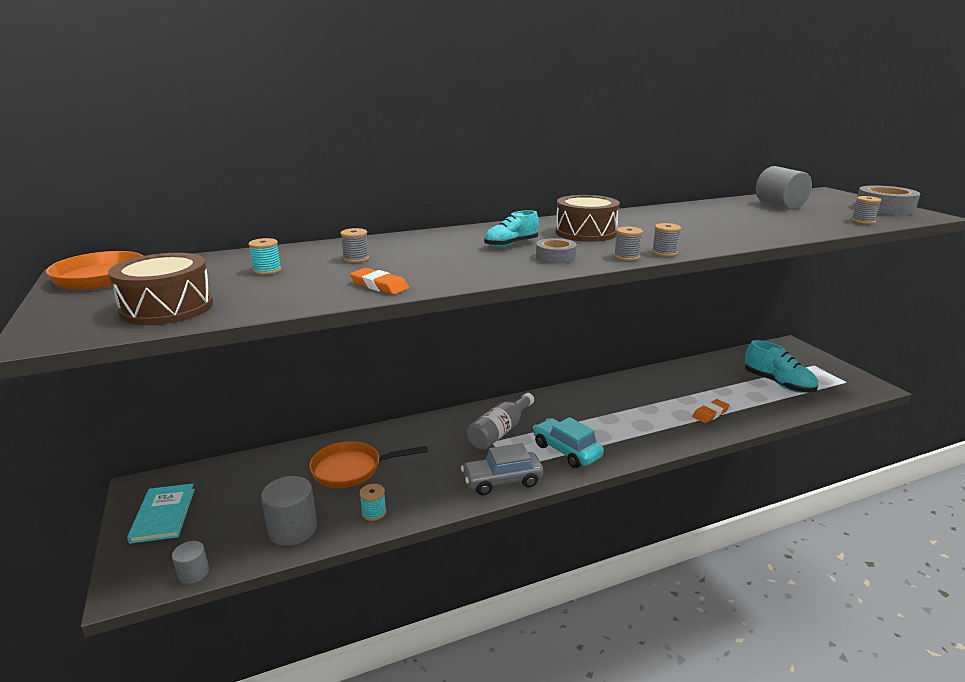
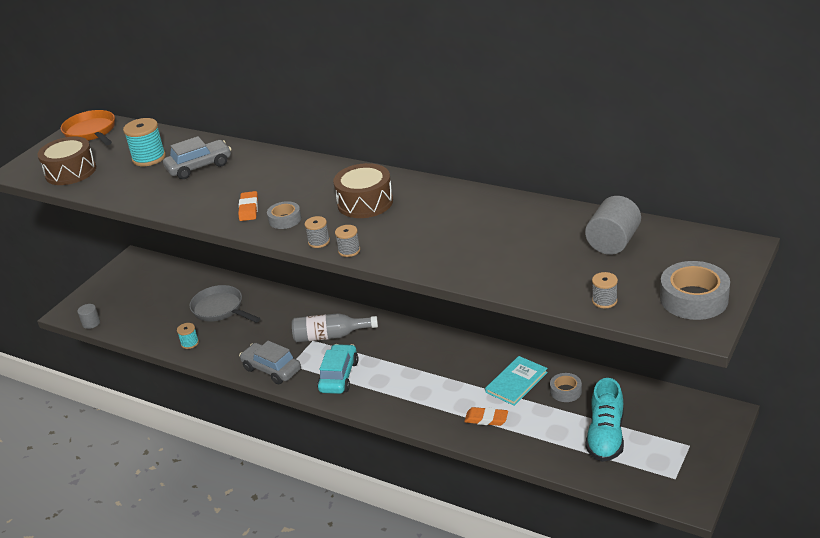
camera: 55 degrees right, 10 degrees up
(163, 515) = (120, 282): turquoise book -> turquoise book (516, 382)
(267, 270) = (149, 158): turquoise spool -> turquoise spool, size x1.80
(293, 529) = (149, 327): grey cylinder -> none
(351, 469) = (220, 309): orange pan -> grey pan
(356, 259) = (199, 167): grey spool -> grey car
(379, 285) = (161, 199): orange eraser -> orange eraser (249, 209)
(511, 244) = (295, 193): turquoise shoe -> none
(710, 375) = (565, 391): none -> grey tape

